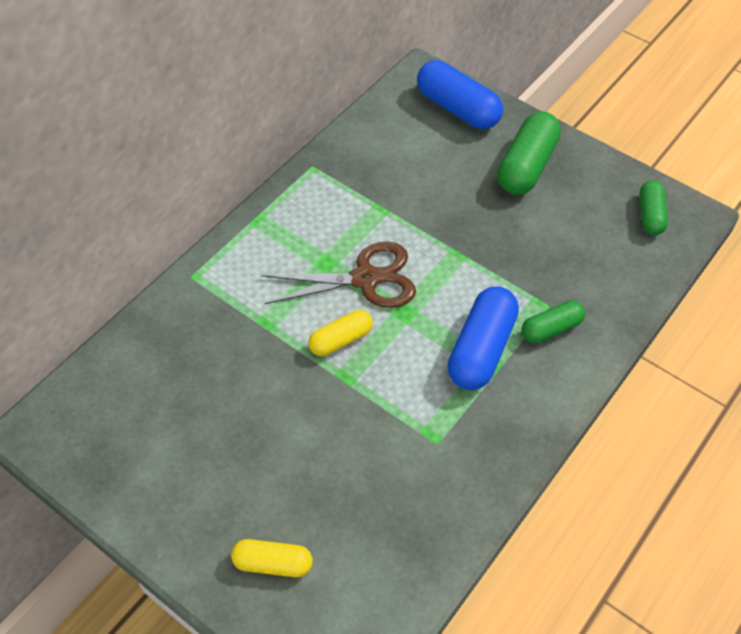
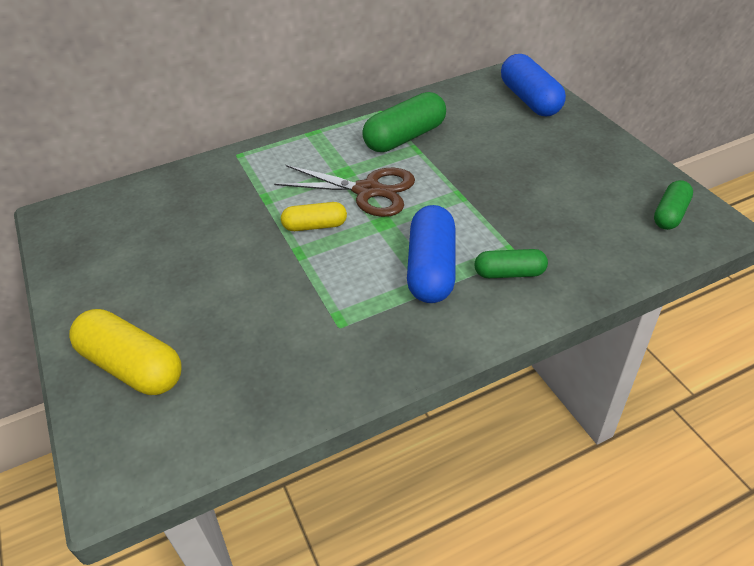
camera: 30 degrees right, 10 degrees down
(272, 563) = (132, 366): yellow capsule -> yellow capsule, size x1.68
(481, 349) = (431, 268): blue capsule -> blue capsule turned 45 degrees counterclockwise
(526, 166) = (567, 150): green capsule -> green capsule (405, 137)

